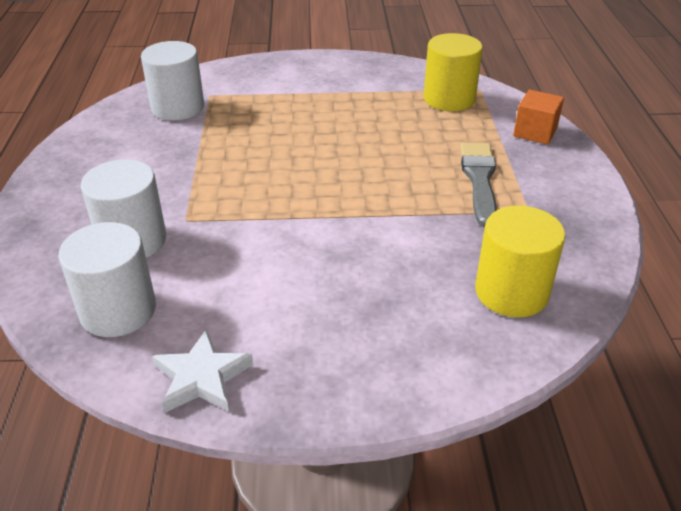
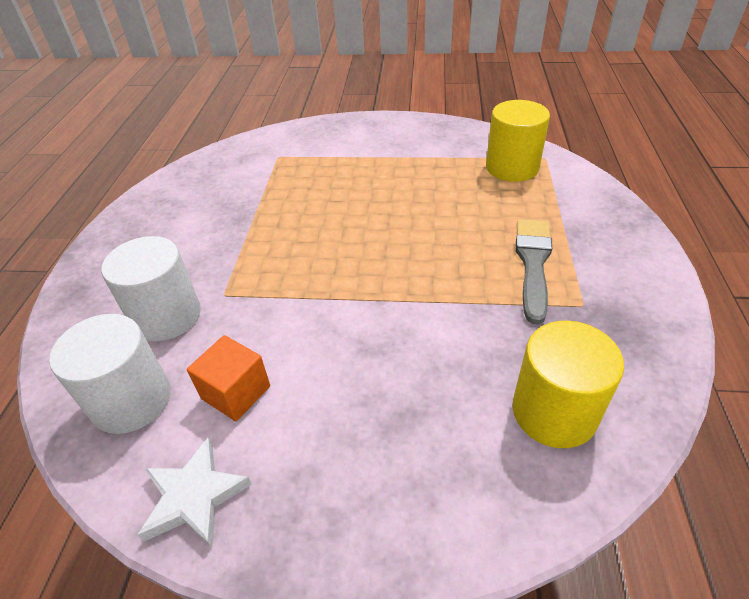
camera: 10 degrees right, 5 degrees up
(177, 107) = (245, 169): white cylinder -> none
(535, 132) = (599, 209): orange cube -> orange cube (236, 392)

